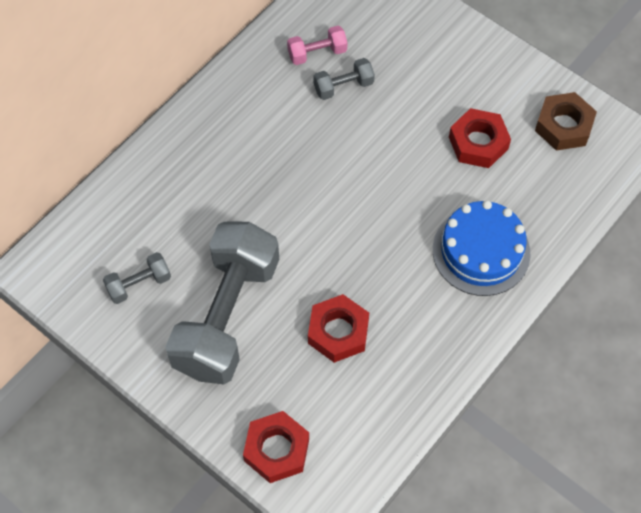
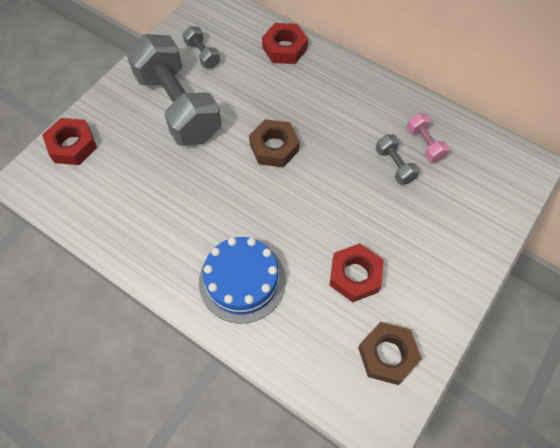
camera: 85 degrees right, 0 degrees up
(227, 316) = (178, 106): grey dumbbell -> grey dumbbell turned 45 degrees clockwise
(305, 207) = (274, 147): none -> brown nut
(338, 332) = (165, 177): red nut -> red nut (285, 48)

